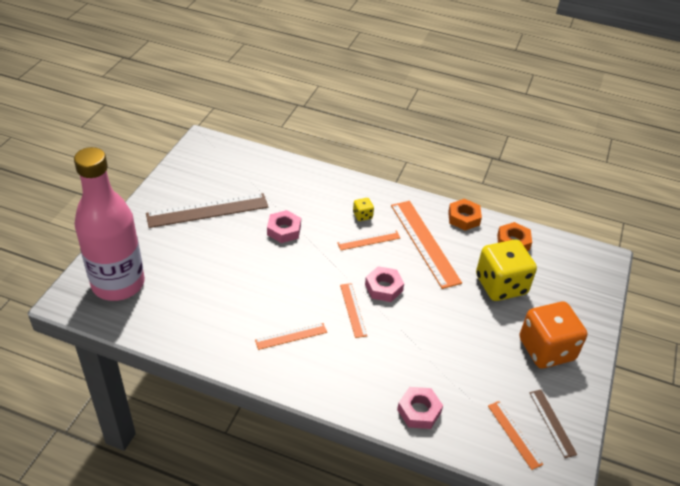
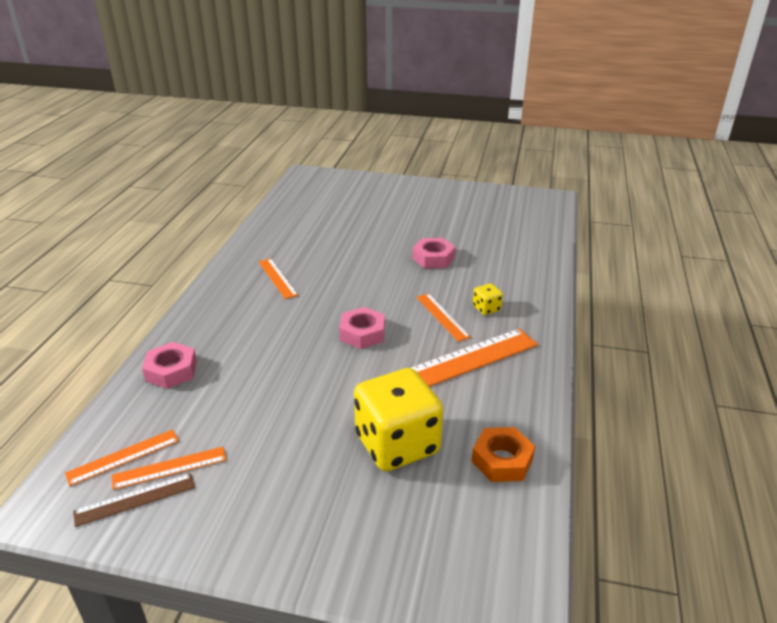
camera: 85 degrees right, 10 degrees down
(118, 284) = (329, 189): pink bottle -> none
(207, 210) = (442, 214): brown ruler -> none
(353, 310) = (321, 313): orange ruler -> orange ruler (169, 468)
(463, 218) = (531, 401): orange nut -> none
(546, 349) = (271, 497): orange dice -> none

